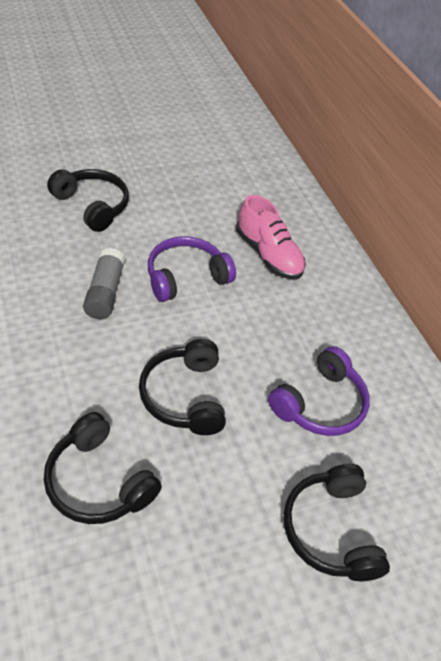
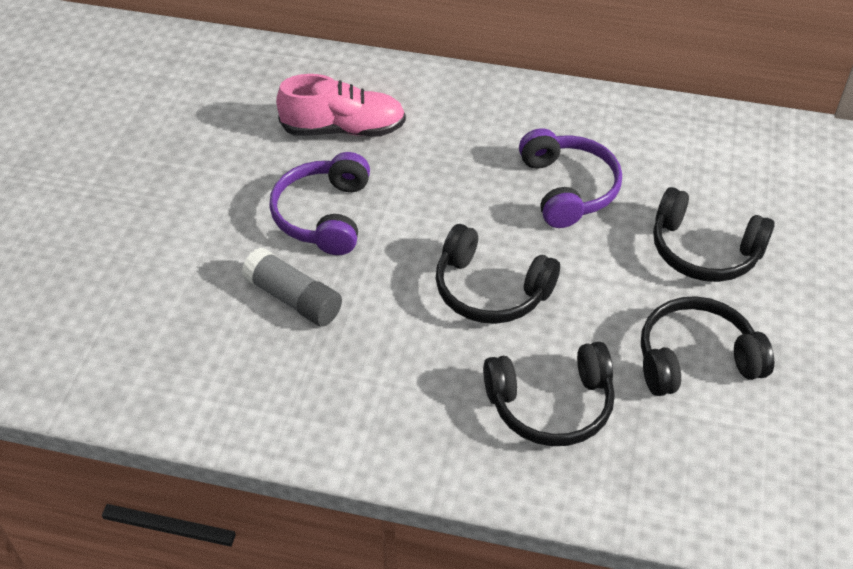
camera: 50 degrees left, 0 degrees up
(92, 206) = (131, 253): black headphones -> black headphones (695, 359)

